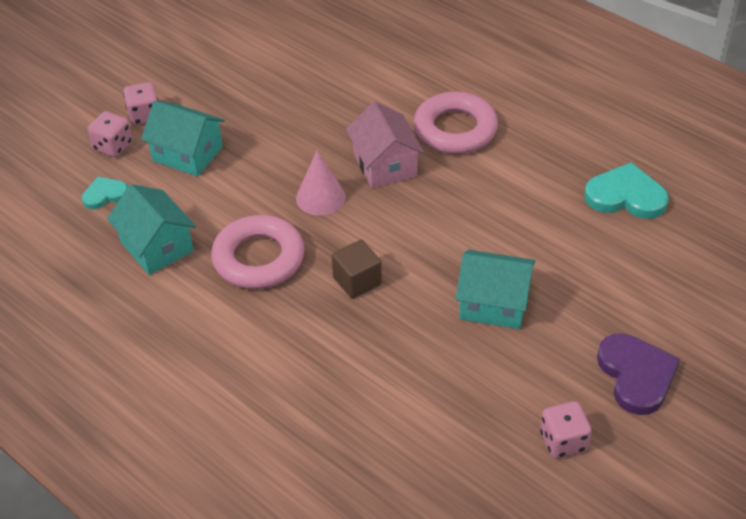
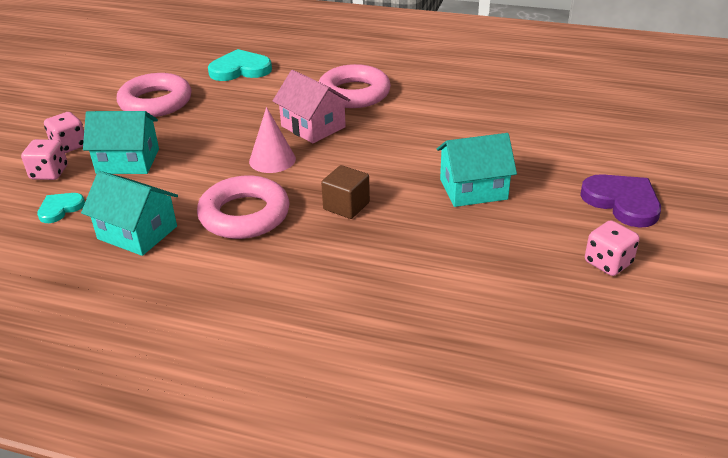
camera: 25 degrees left, 10 degrees down
(249, 80) = (156, 102): none -> pink ring
(626, 196) = (515, 100): turquoise heart -> turquoise heart (240, 69)

